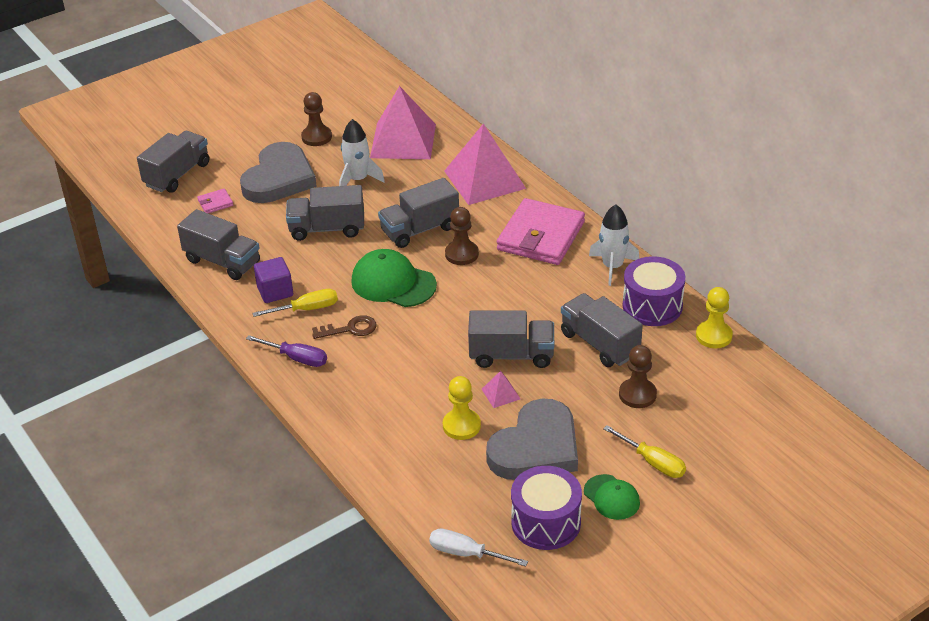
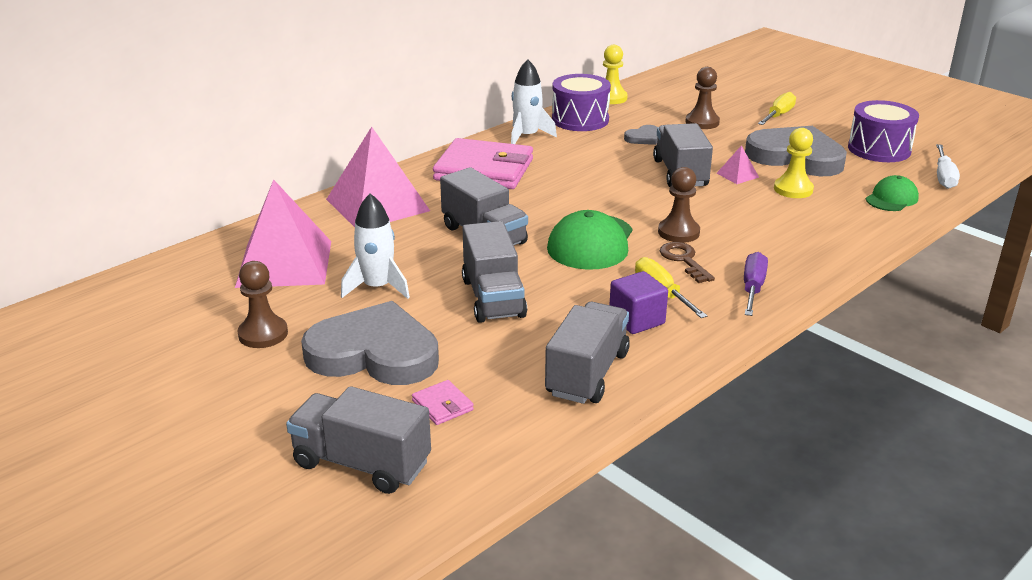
camera: 100 degrees left, 10 degrees down
(461, 254) = (525, 208): brown pawn -> brown pawn (678, 232)
(599, 344) = (643, 138): grey truck -> grey heart
(611, 497) = (829, 128): green cap -> green cap (891, 198)

